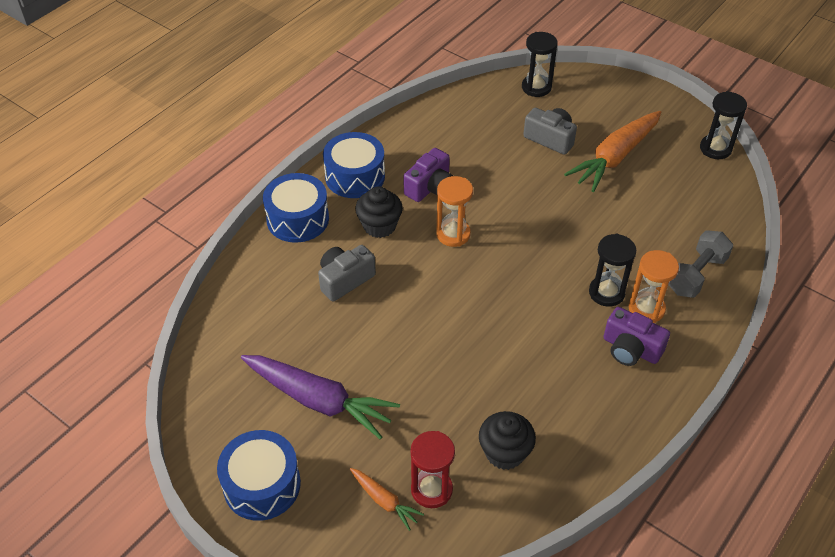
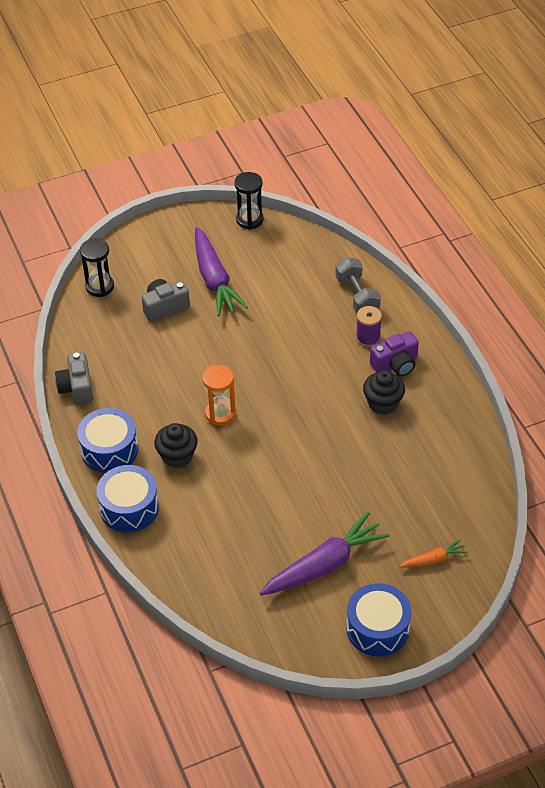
camera: 60 degrees left, 0 degrees up
(345, 280) = (218, 502): grey camera -> grey camera (77, 388)
(430, 187) = (159, 406): purple camera -> none
(431, 489) = (440, 528): red hourglass -> none
(505, 452) = (435, 474): black cupcake -> black cupcake (383, 403)
(606, 293) = (339, 352): black hourglass -> none
(615, 157) = (214, 279): orange carrot -> purple carrot
(646, 309) = (368, 338): orange hourglass -> purple spool

